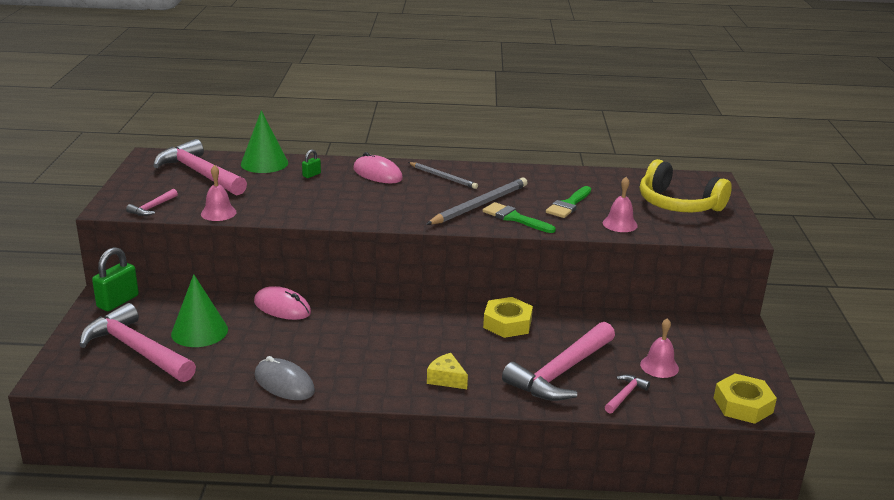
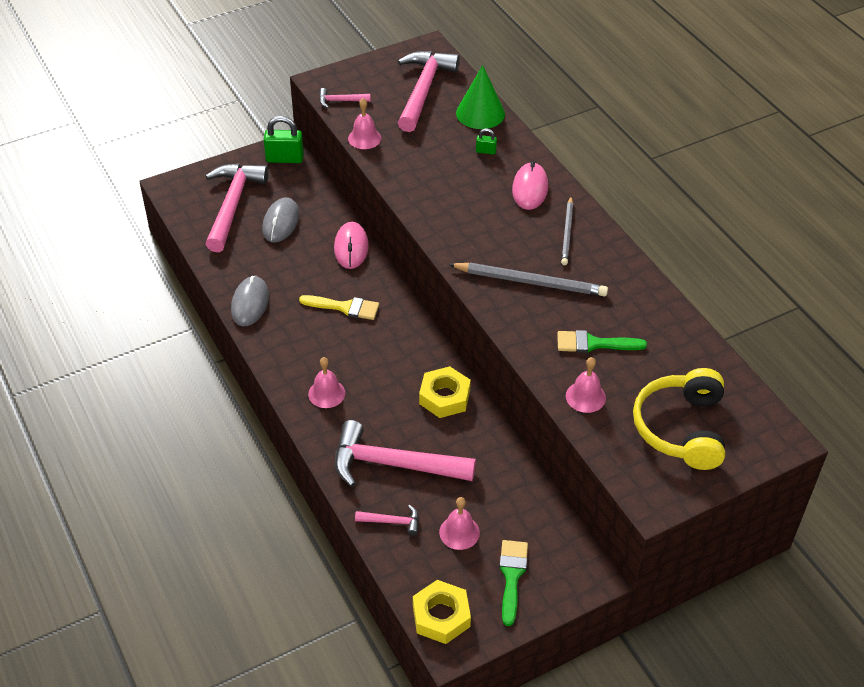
camera: 60 degrees right, 20 degrees up
(199, 331) = (281, 222): green cone -> grey mouse
(351, 335) = (344, 307): none -> yellow brush
(446, 379) = (326, 393): yellow cheese -> pink bell
(514, 218) = (525, 316): green brush -> green brush (512, 576)

